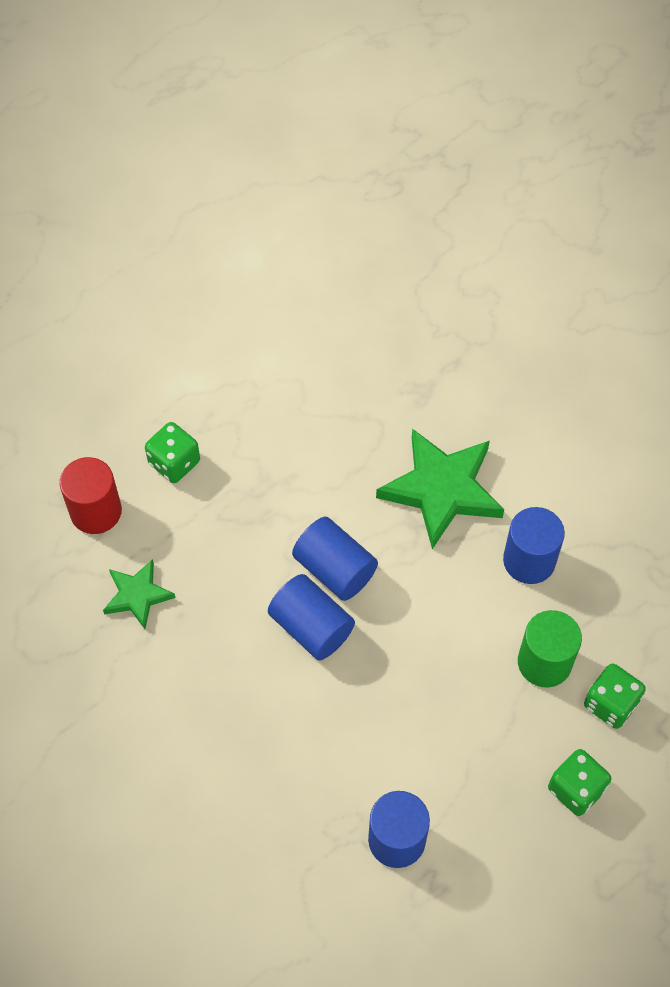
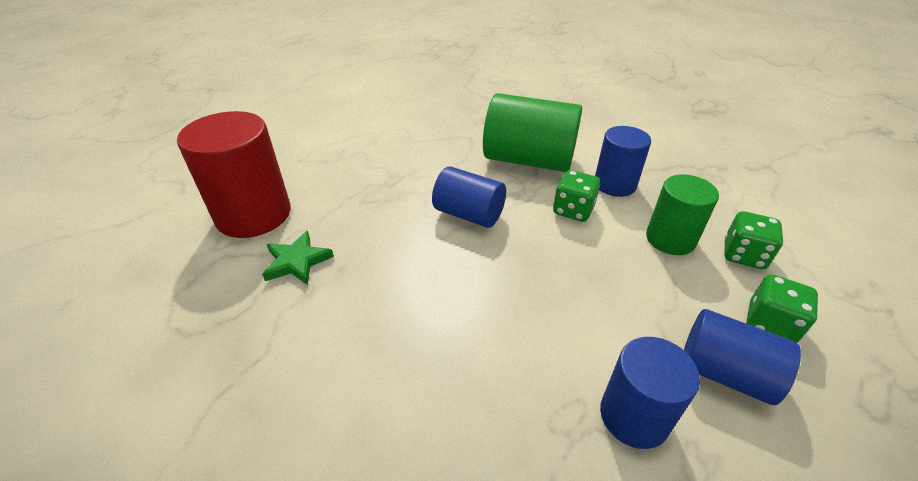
camera: 15 degrees left, 20 degrees down
(96, 511) = (253, 214): red cylinder -> red cylinder, size x1.61
(174, 462) = (319, 178): green dice -> green dice (573, 210)
(311, 627) = (464, 254): blue cylinder -> blue cylinder (724, 373)
(442, 489) = (529, 160): green star -> green cylinder

